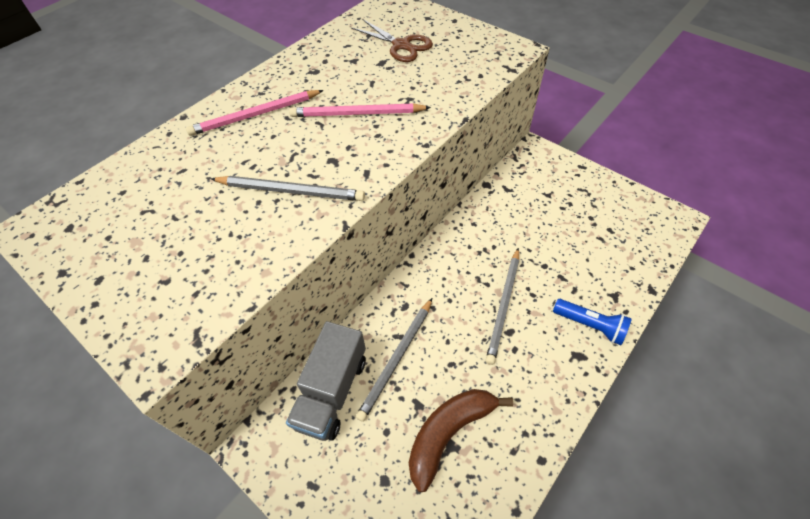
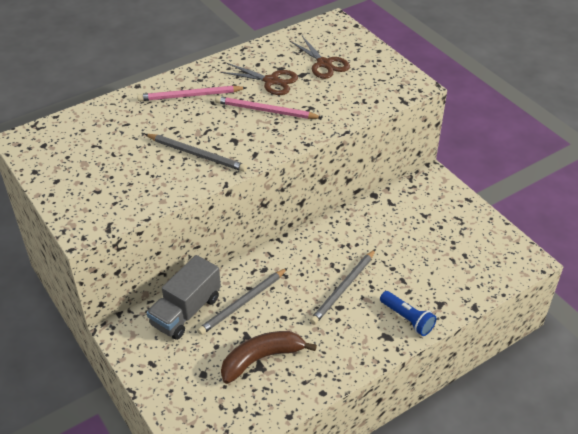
camera: 15 degrees right, 10 degrees down
(349, 77) = (271, 81): none -> brown scissors

